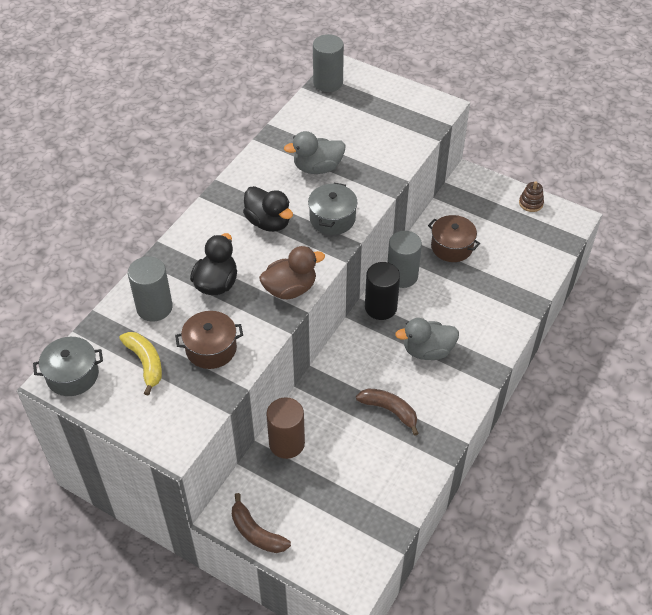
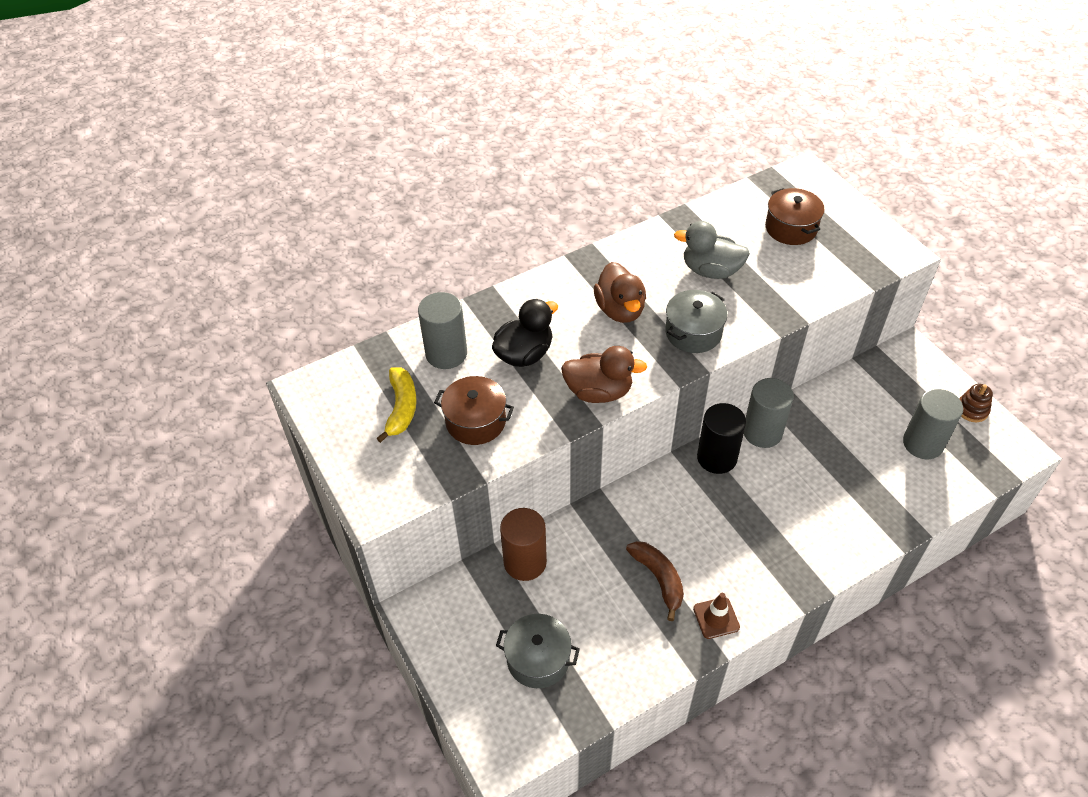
camera: 30 degrees right, 0 degrees up
(72, 375) = (325, 390): grey pot -> grey pot (538, 659)
(256, 532) = (436, 644): brown banana -> none
(268, 222) = (620, 310): black duck -> brown duck
(328, 83) = (779, 182): grey cylinder -> grey cylinder (923, 443)
(427, 351) = (742, 530): grey duck -> none
(444, 419) = (716, 618): none -> brown traffic cone
(452, 247) = (841, 423): brown pot -> brown pot (791, 228)

